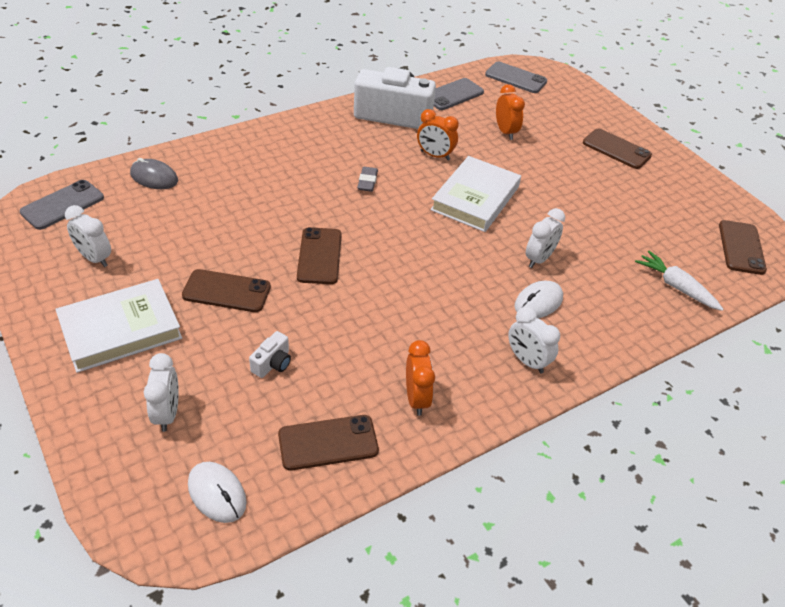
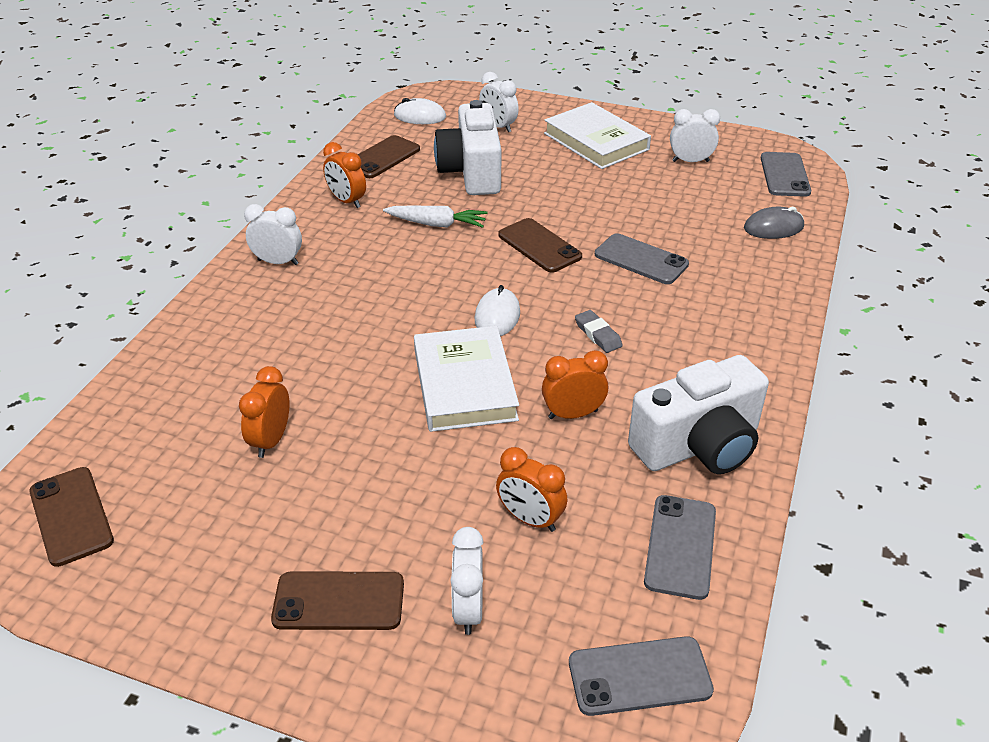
camera: 145 degrees right, 5 degrees down
(120, 329) = (596, 141): white book -> white book turned 60 degrees counterclockwise
(226, 291) = (568, 190): brown phone -> none
(271, 207) = (641, 259): none -> grey phone
(272, 363) = (472, 172): white camera -> white camera, size x2.44
(538, 302) = (302, 312): white mouse -> white mouse (497, 316)
(539, 259) = (332, 354): white clock -> white clock (468, 609)
(610, 228) = (271, 440): none -> orange clock
(676, 287) = (153, 407): white carrot -> white carrot (436, 224)

